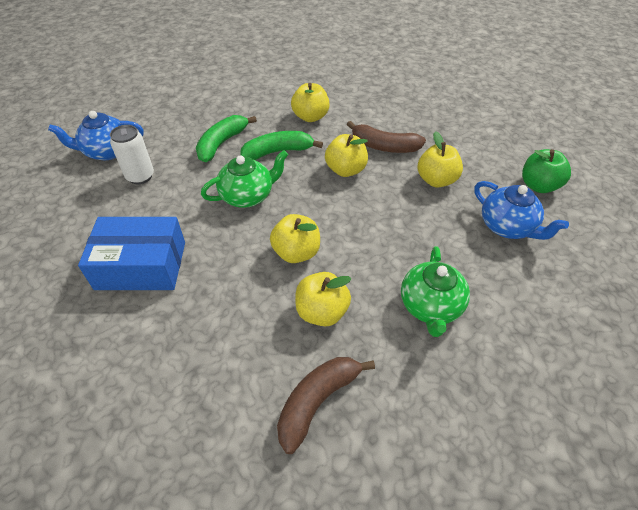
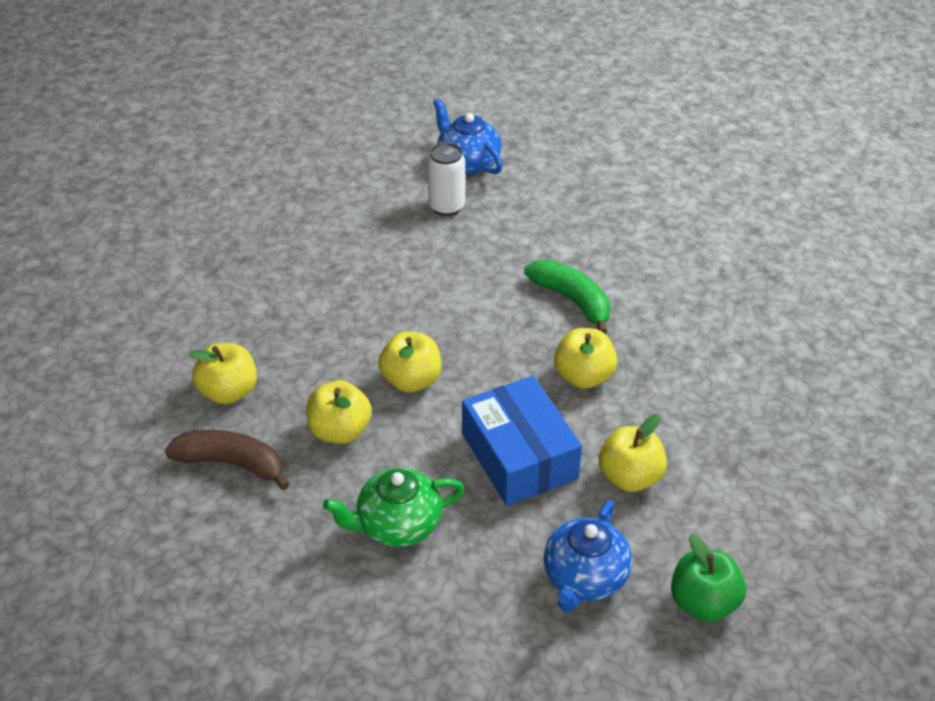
camera: 65 degrees right, 5 degrees down
(141, 265) = (324, 269): blue box -> blue box (519, 456)
(222, 143) = (550, 245): green banana -> none
(248, 196) = (474, 305): green teapot -> none
(310, 117) = (669, 304): yellow apple -> yellow apple (229, 392)
(384, 146) = (662, 400): brown banana -> none

